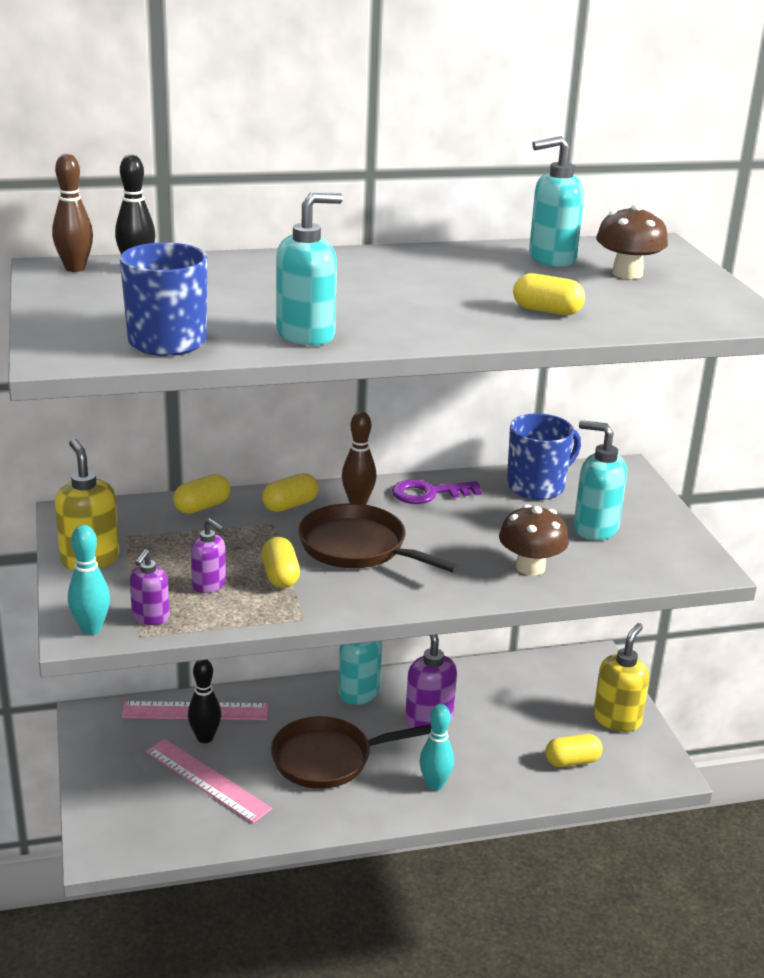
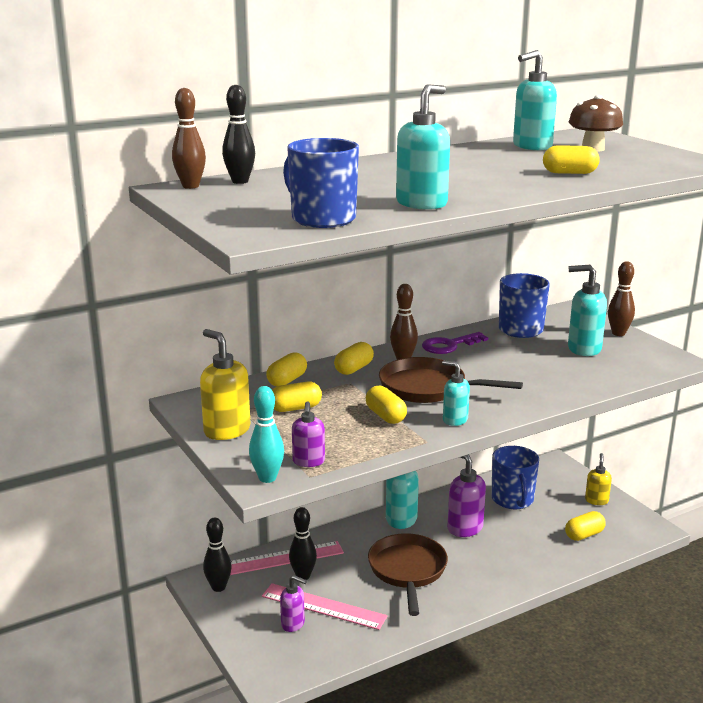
camera: 15 degrees left, 5 degrees down
(105, 730) = (218, 587): none -> black bowling pin
(185, 545) = (295, 408): none -> yellow capsule
(209, 585) = (336, 432): purple soap dispenser -> purple soap dispenser (293, 624)
(328, 759) = (407, 571): brown pan -> brown pan turned 120 degrees clockwise
(357, 597) = (454, 420): none -> turquoise soap dispenser
(434, 785) = (497, 572): turquoise bowling pin -> none
(510, 695) = (512, 499): none -> blue mug
(530, 567) = (561, 380): brown mushroom -> none
(617, 719) = (596, 500): yellow soap dispenser -> yellow soap dispenser, size x0.61
(659, 514) = (618, 333): none -> brown bowling pin

